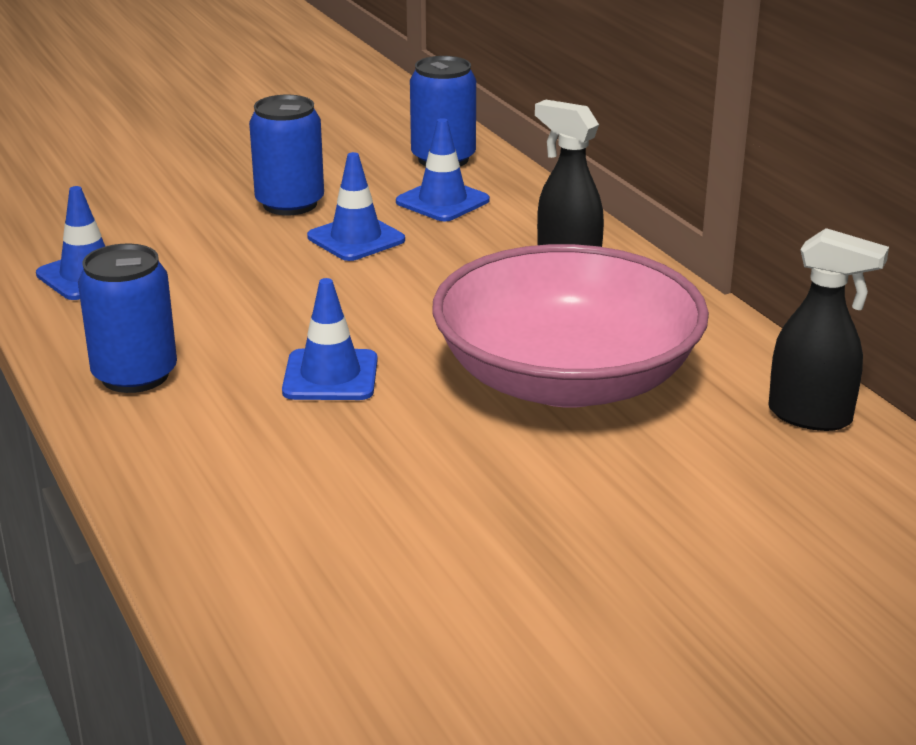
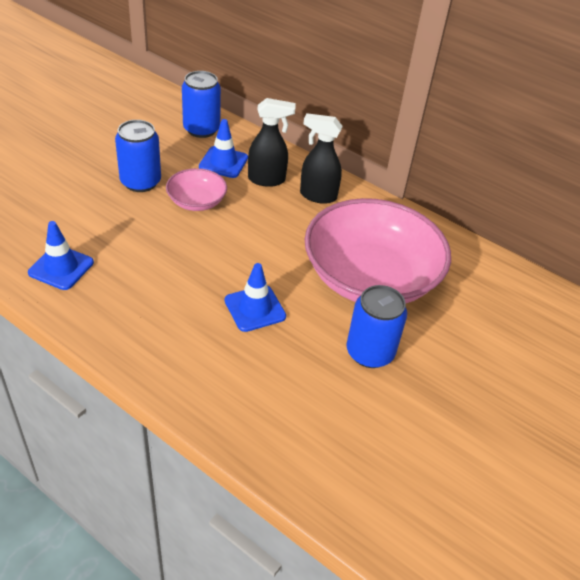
camera: 30 degrees left, 15 degrees up
(135, 375) = (148, 339): blue can -> blue can (370, 352)
(356, 239) = (196, 201): blue traffic cone -> pink bowl
(811, 416) = (490, 271): black spray bottle -> black spray bottle (267, 180)

